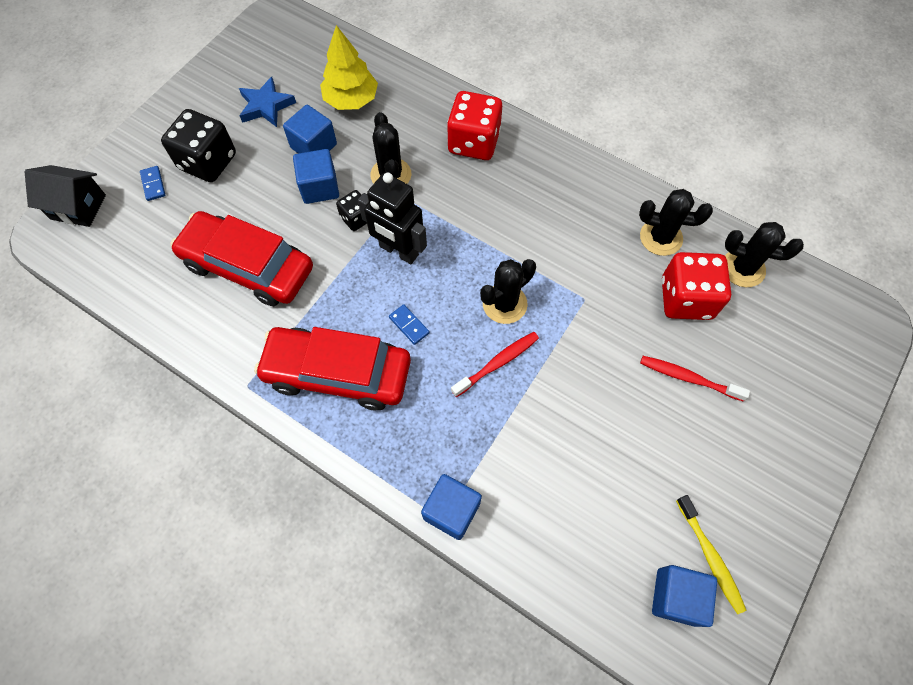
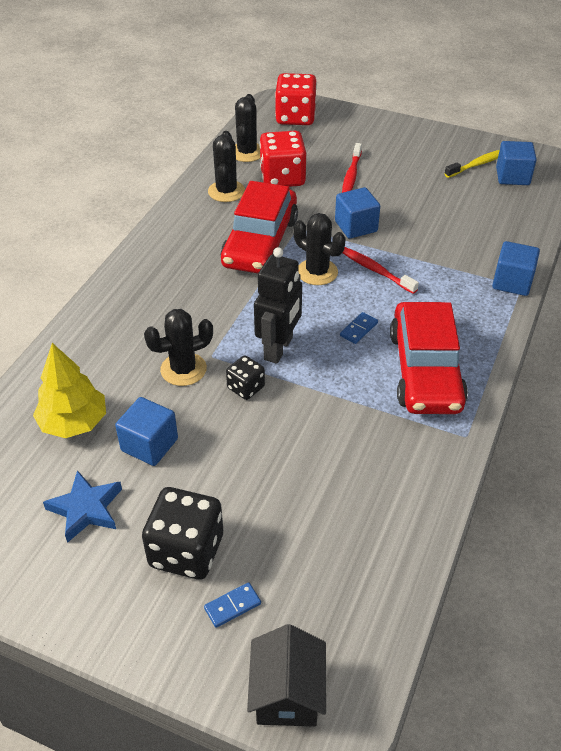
camera: 100 degrees left, 20 degrees down
(248, 266) = (329, 469): red car -> red car (260, 242)
(319, 187) = (210, 427): blue cube -> blue cube (356, 226)
(474, 142) = (132, 312): red dice -> red dice (295, 117)

